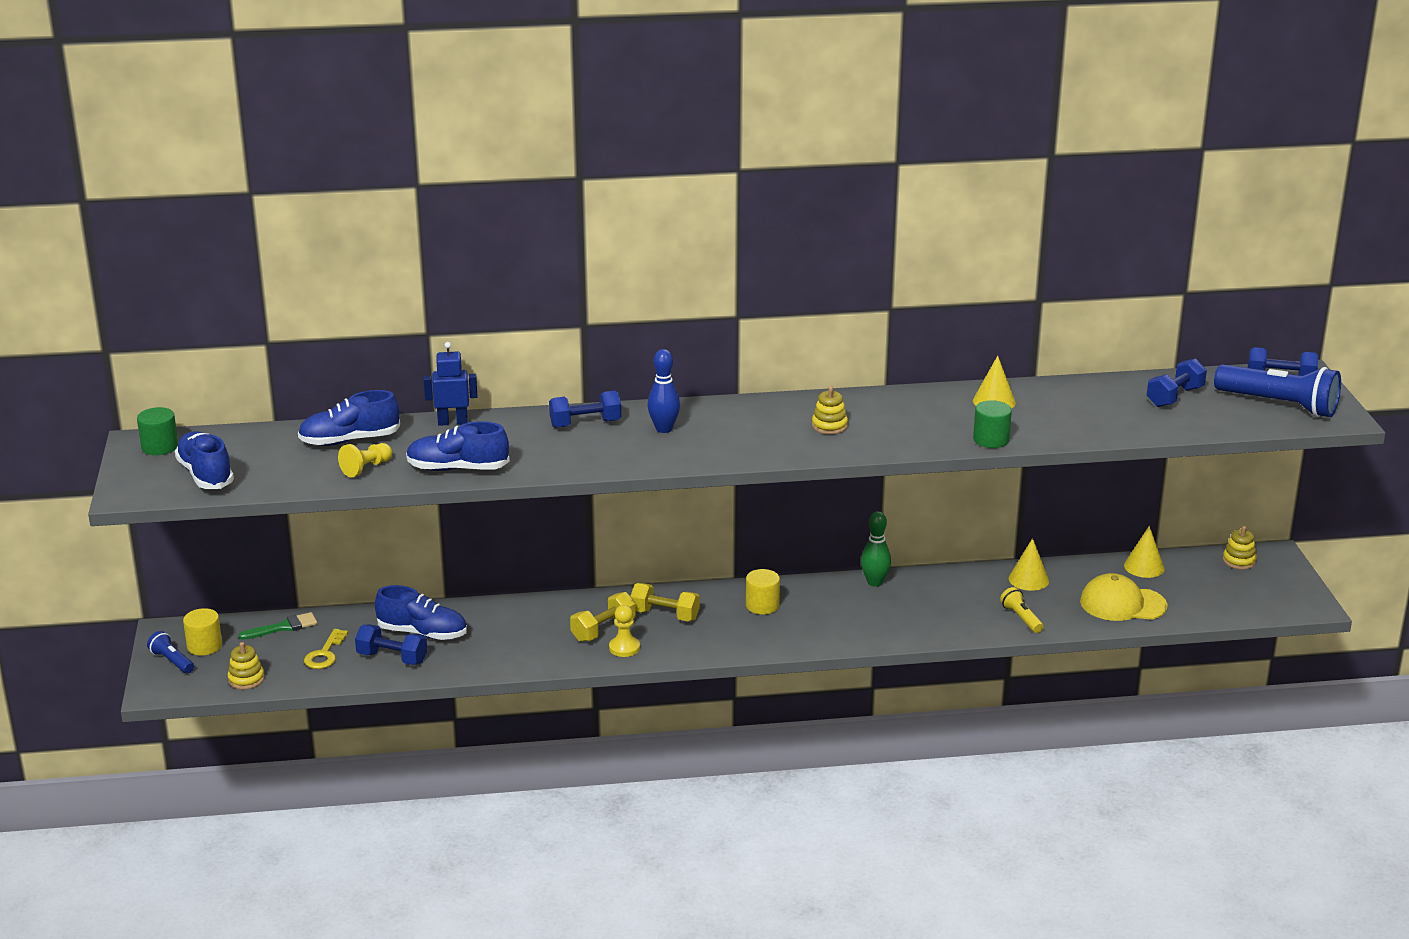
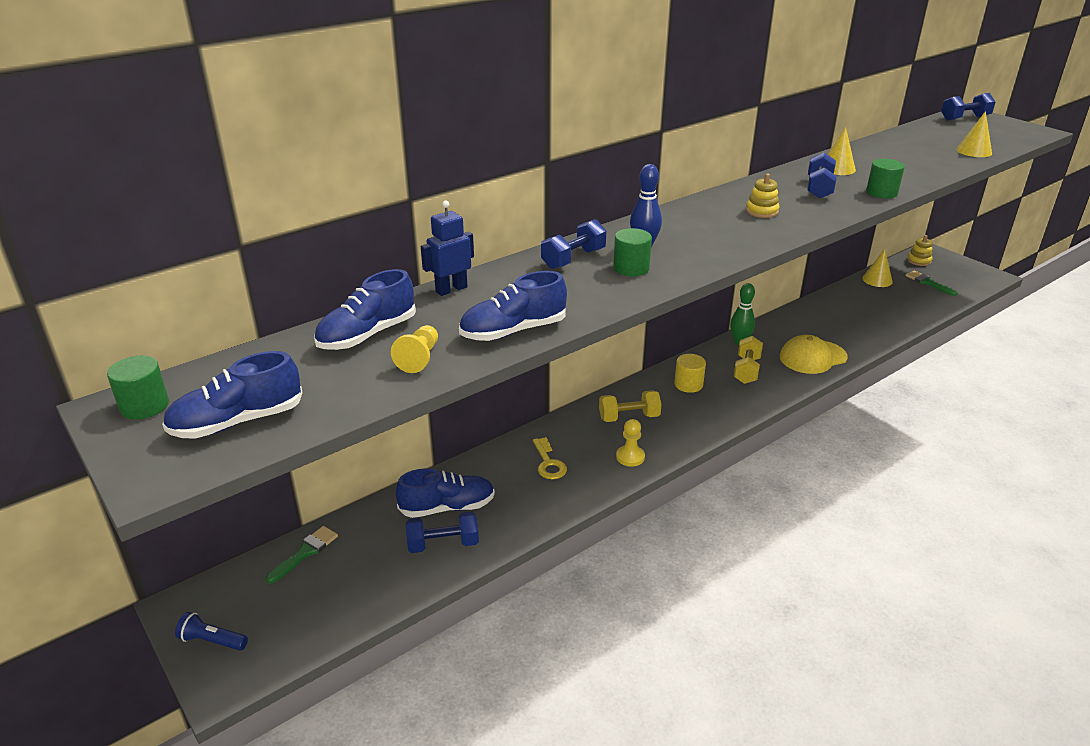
camera: 30 degrees left, 5 degrees up
(204, 646) = (236, 607): yellow cylinder -> none
(205, 475) = (237, 422): blue shoe -> blue shoe turned 60 degrees counterclockwise
(246, 679) = (315, 629): yellow stacking toy -> none
(325, 654) = (373, 565): yellow key -> yellow key (548, 463)
(603, 630) = (596, 447): yellow dumbbell -> yellow dumbbell (746, 370)
(622, 445) = (631, 268): none -> green cylinder
(1021, 618) = (859, 336): yellow flashlight -> none
(1028, 579) = (827, 309): yellow cone -> yellow cone (974, 151)
(1122, 604) = (899, 307): yellow cap -> yellow cap (812, 357)
(1175, 397) = (933, 141): blue dumbbell -> blue dumbbell (819, 188)
(1206, 589) = (928, 283): none -> green brush
(1279, 405) = (994, 132): blue flashlight -> none

